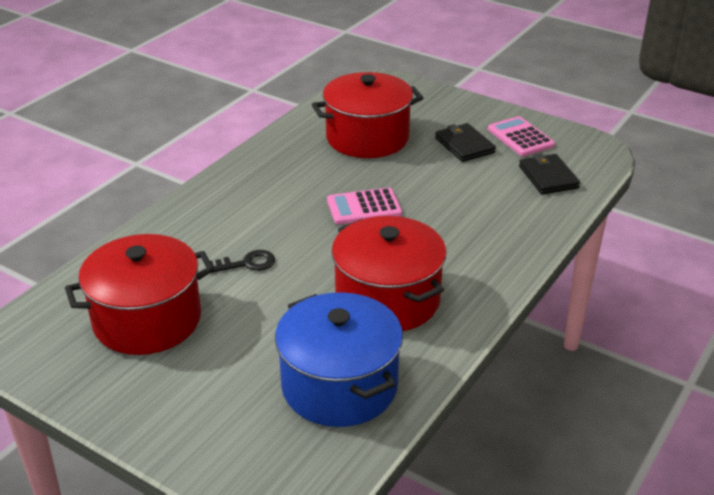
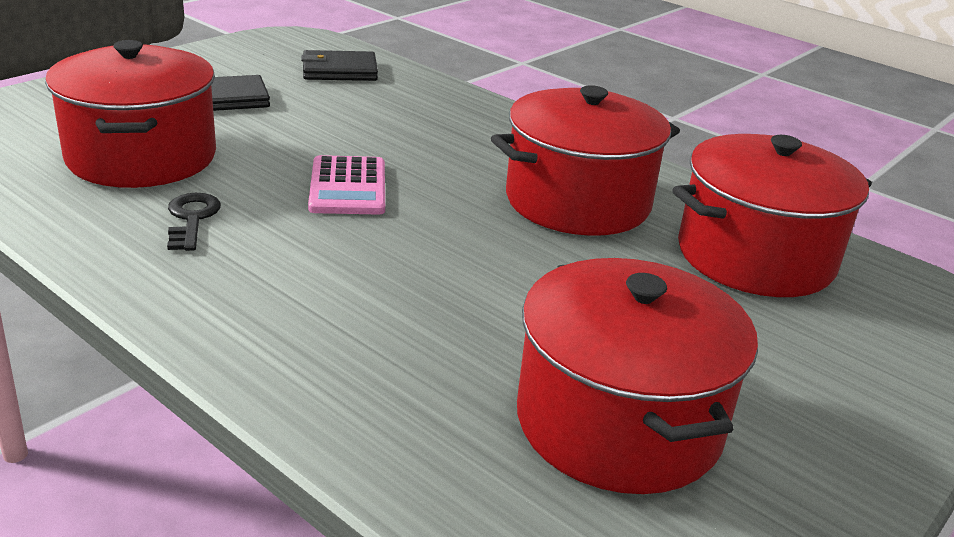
camera: 85 degrees left, 5 degrees down
(246, 263) = (468, 302): black key -> black key (192, 219)
(339, 386) = (755, 256): blue pot -> red pot
(520, 137) = (233, 66): pink calculator -> none

